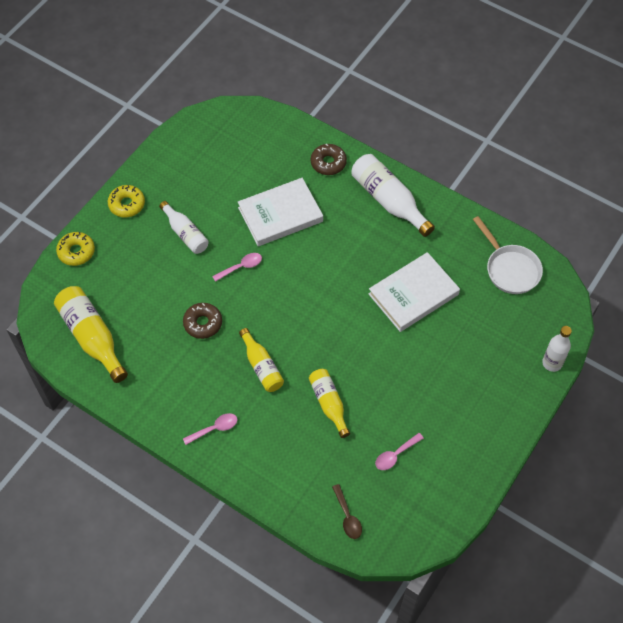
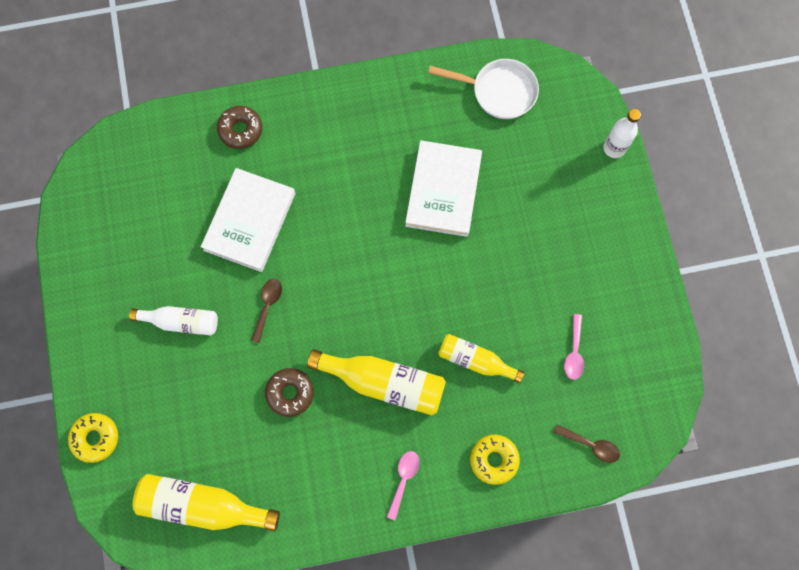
camera: 45 degrees left, 15 degrees up
(127, 204) = (93, 345): yellow donut -> yellow donut (494, 459)
(241, 267) = (267, 306): pink spoon -> brown spoon
(262, 366) = (384, 382): yellow bottle -> yellow bottle, size x1.57
(388, 200) = (332, 119): white bottle -> none

